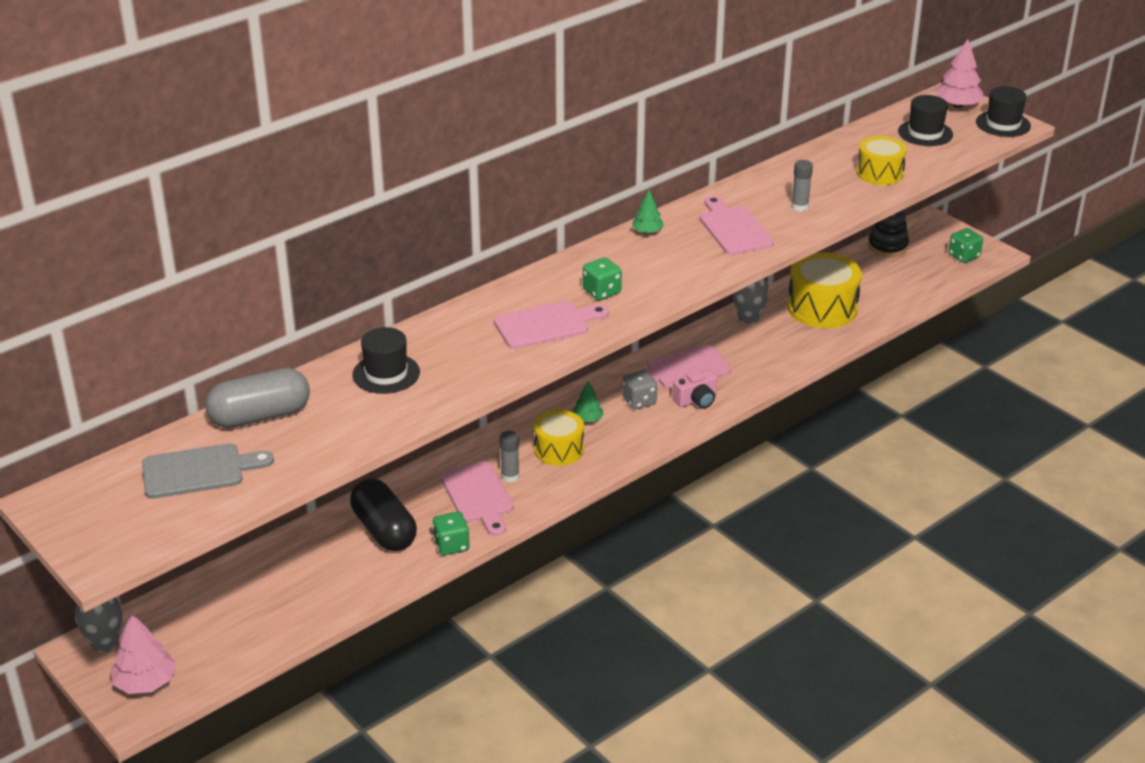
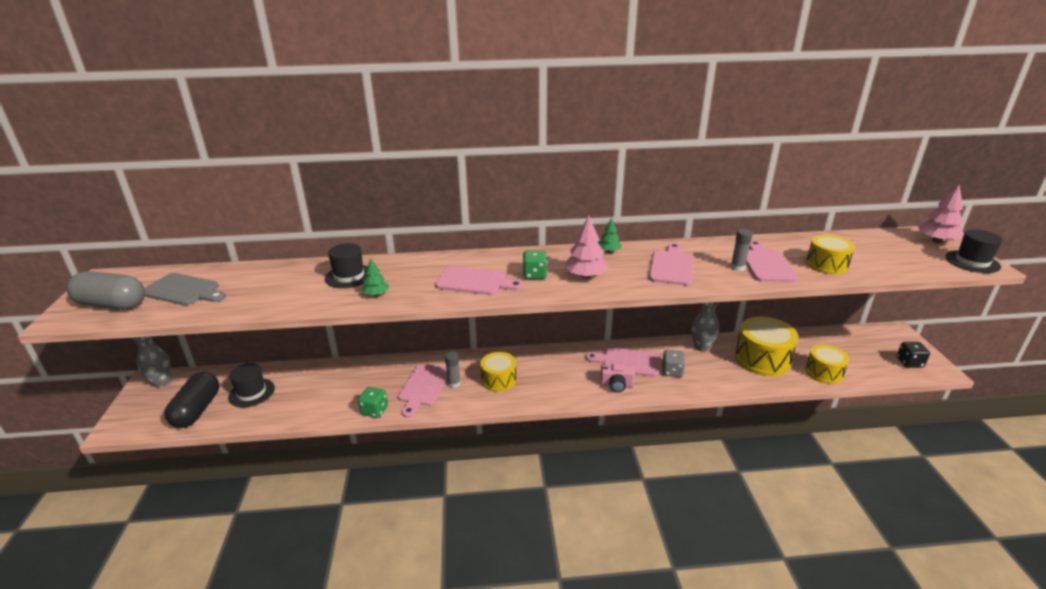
camera: 35 degrees right, 5 degrees down
(145, 683) = (144, 413): pink tree -> pink tree (585, 276)
(260, 416) = (257, 274): grey capsule -> grey capsule (112, 304)
(384, 530) = (353, 384): black capsule -> black capsule (197, 410)
(587, 419) = (535, 369): green tree -> green tree (376, 294)
(639, 401) = (578, 370): grey dice -> grey dice (672, 371)
(823, 192) = (766, 264): none -> pink cutting board
(887, 246) = (847, 336): black stacking toy -> none
(892, 300) = (824, 372): none -> yellow drum
(925, 133) = (891, 250): black hat -> black hat (251, 393)
(963, 256) = (909, 363): green dice -> black dice

